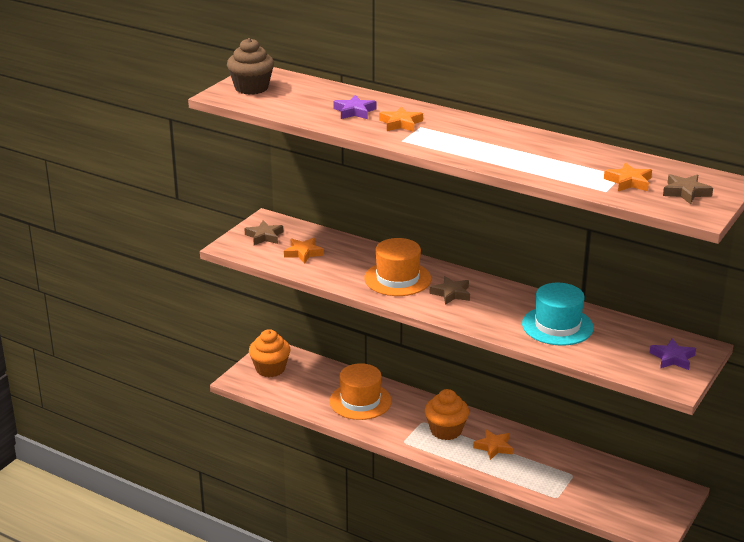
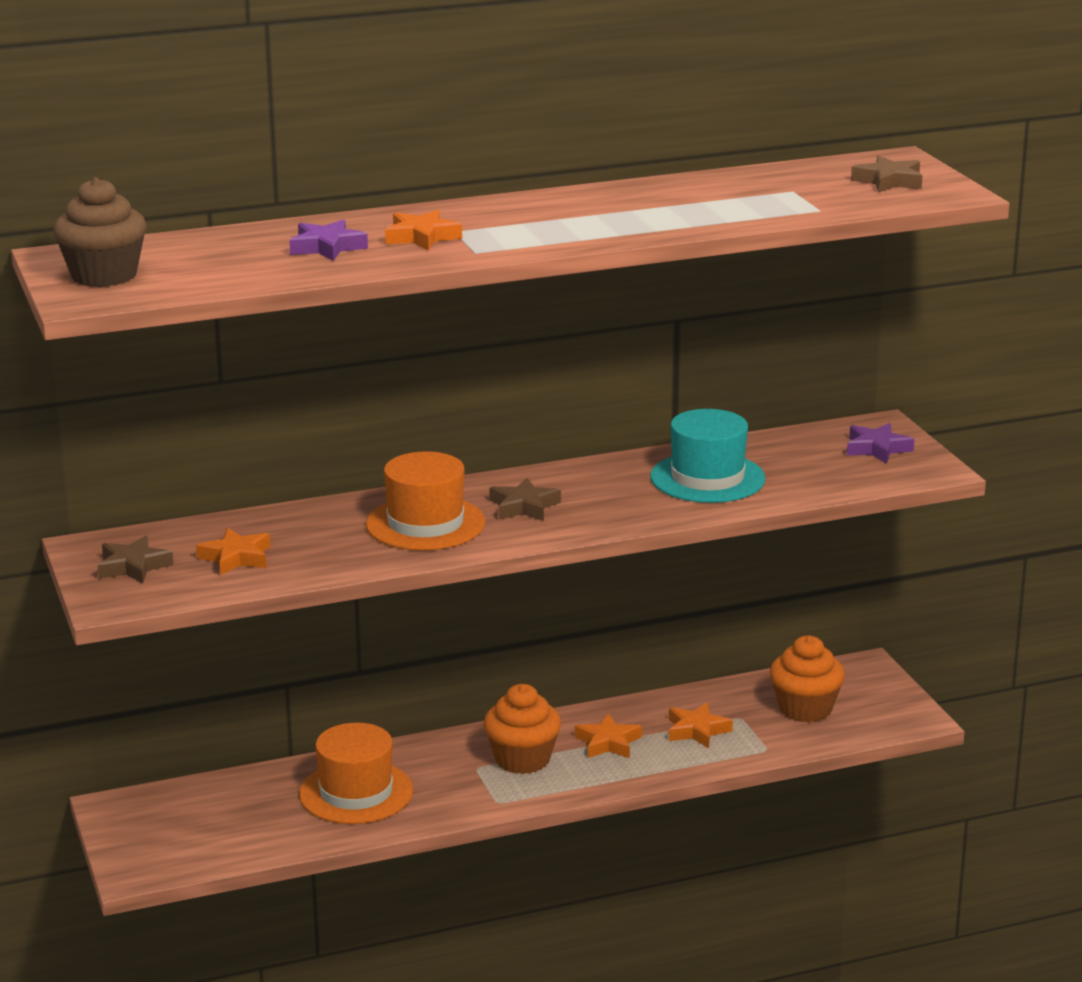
camera: 50 degrees left, 5 degrees down
(270, 369) = (156, 830): orange cupcake -> orange cupcake (805, 709)
(628, 182) = (815, 194): orange star -> orange star (697, 730)

